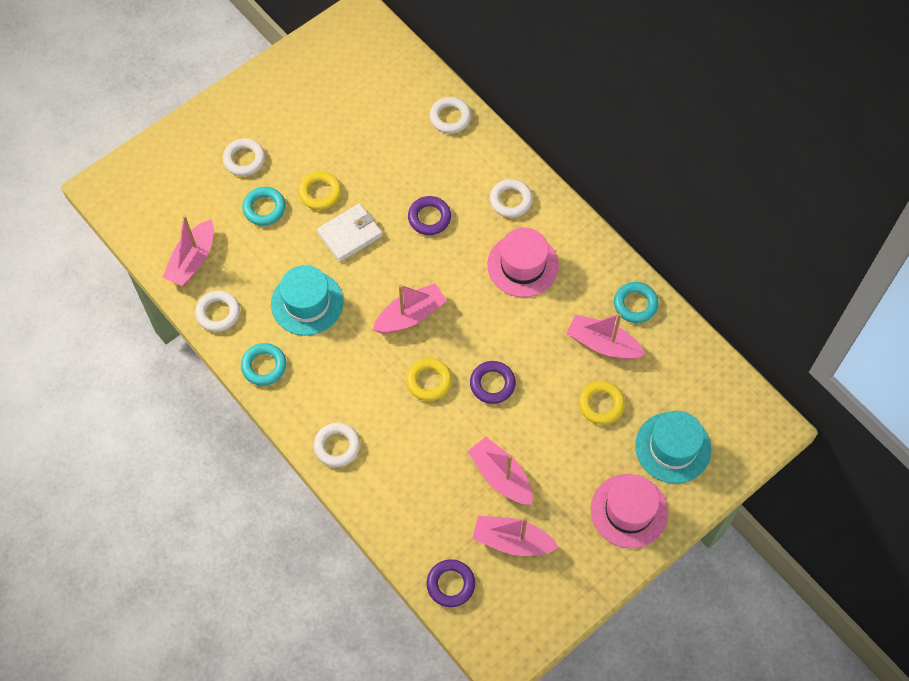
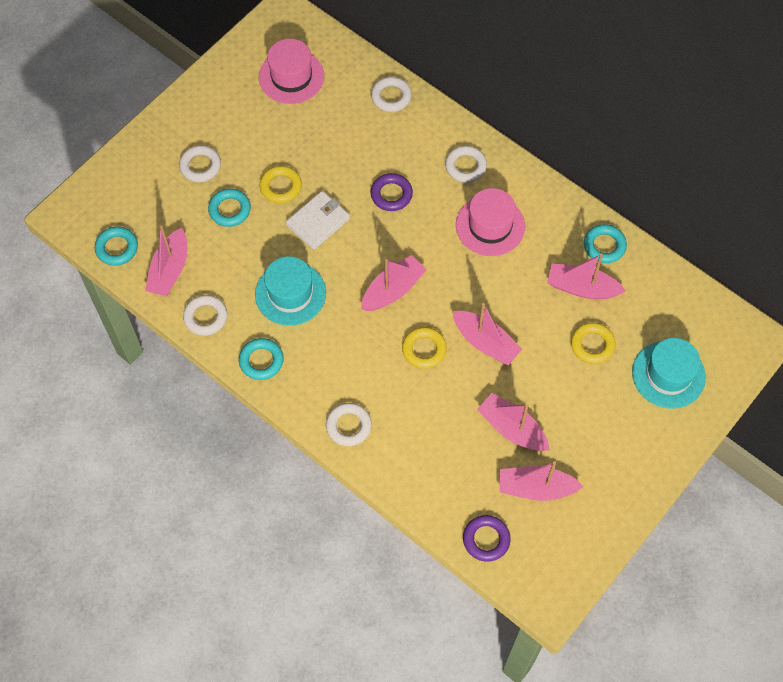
camera: 10 degrees left, 0 degrees up
(145, 230) = (117, 248): none -> turquoise ring
(492, 384) = (485, 342): purple ring -> pink boat
(629, 511) = (640, 441): pink hat -> pink hat (291, 76)

